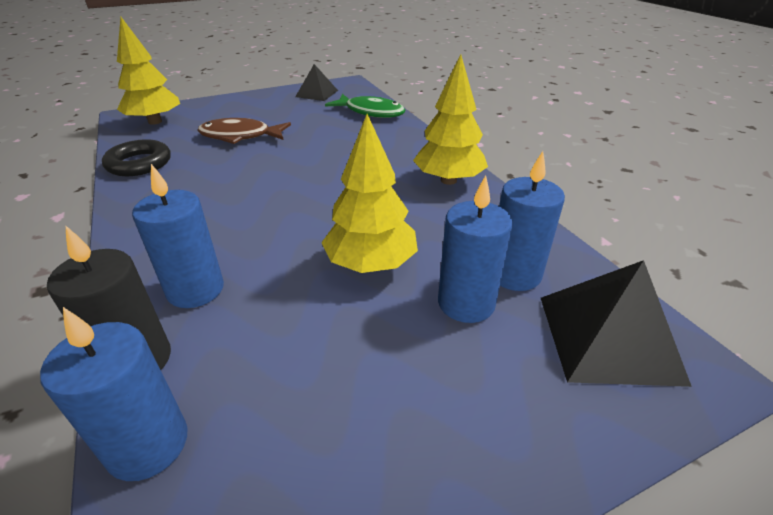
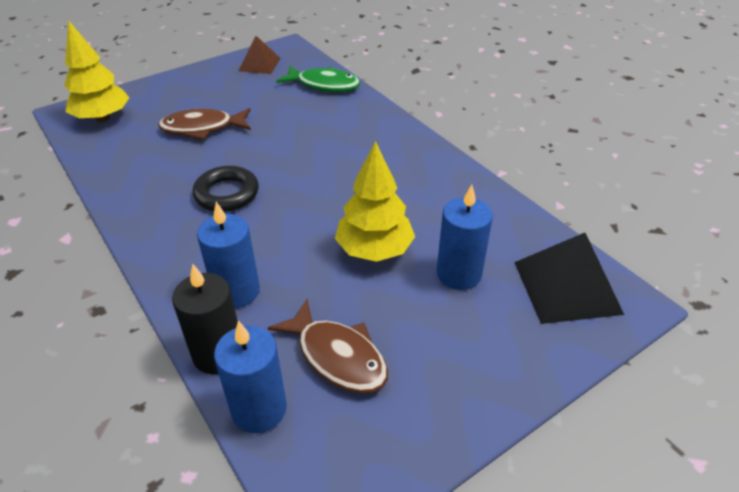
camera: 10 degrees left, 5 degrees up
(139, 163) = (115, 172): black ring -> black ring (227, 194)
(280, 386) = (337, 356): none -> brown fish
(317, 93) = (259, 64): black pyramid -> brown pyramid
(448, 180) = (419, 159): yellow tree -> none
(514, 274) = (491, 244): blue candle -> none

